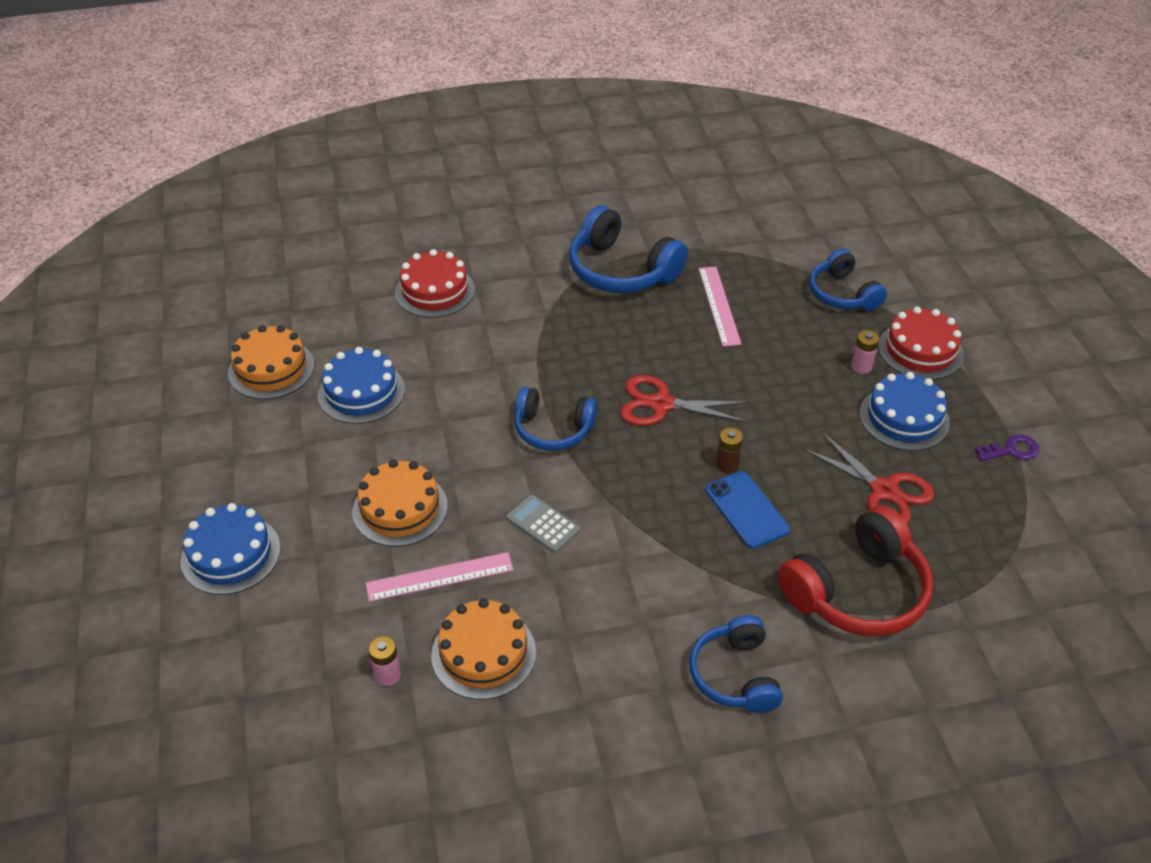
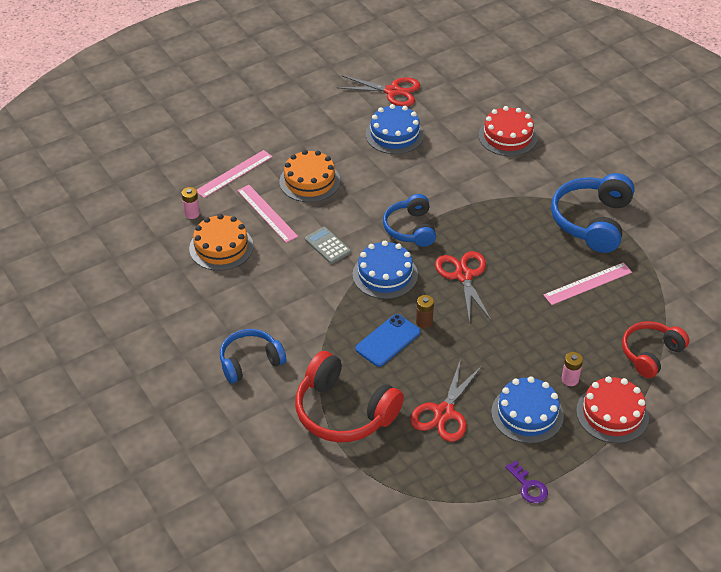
camera: 70 degrees right, 0 degrees up
(231, 554) = (245, 127): blue cake -> blue cake (385, 274)
(271, 369) = (392, 91): orange cake -> red scissors
(328, 596) = (234, 173): none -> pink ruler
(543, 524) = (327, 246): grey calculator -> grey calculator turned 60 degrees counterclockwise
(842, 294) = (650, 354): blue headphones -> red headphones

